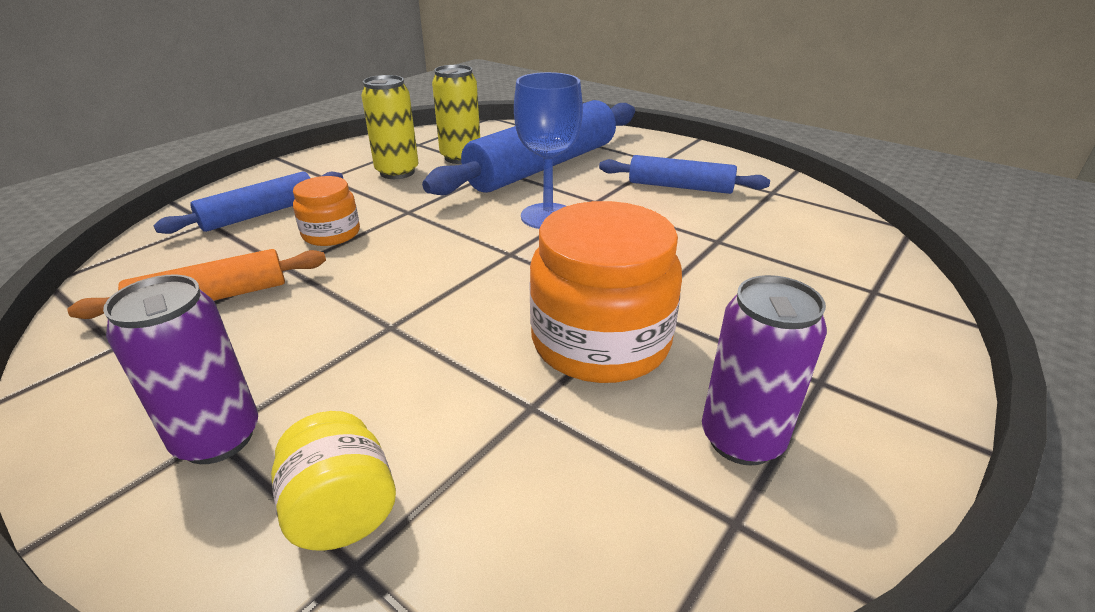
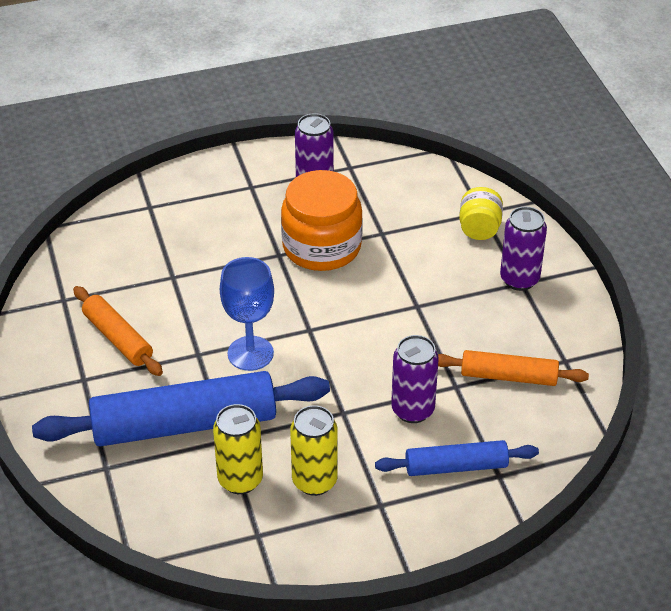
camera: 145 degrees left, 10 degrees up
(331, 234) = (412, 410): orange jar -> purple can
(680, 187) = (118, 338): blue rolling pin -> orange rolling pin

